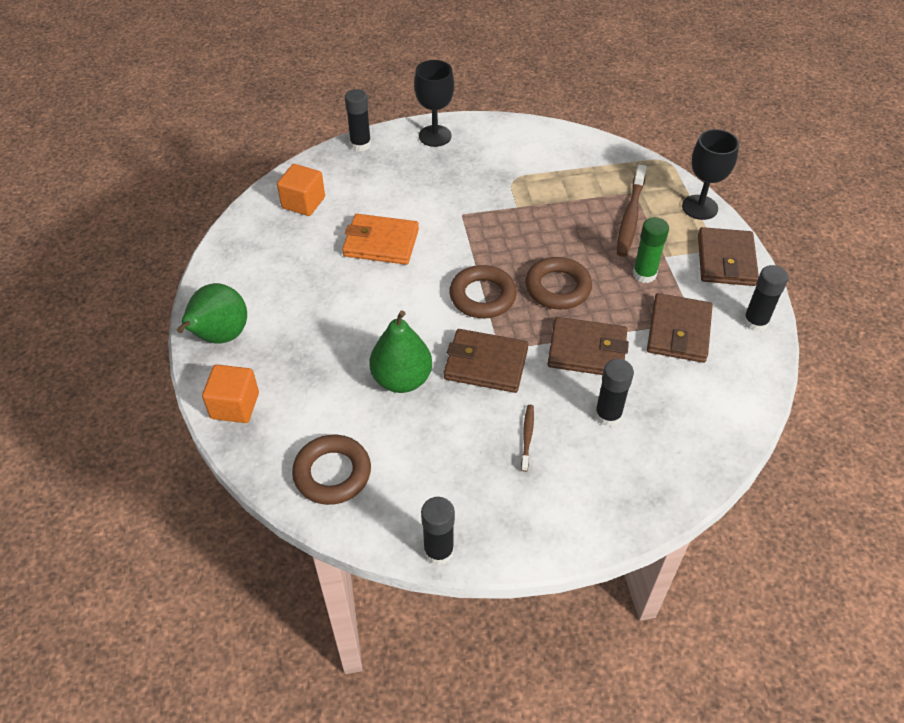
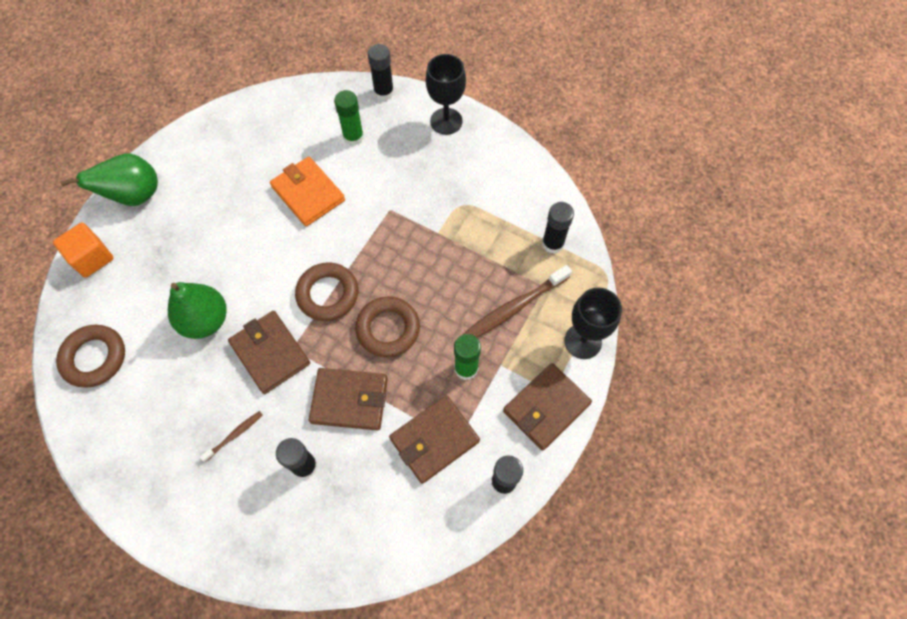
camera: 40 degrees right, 15 degrees up
(303, 203) = (292, 119): orange cube -> none
(372, 186) = (353, 137): none -> green glue stick
(438, 551) = (94, 471): black glue stick -> black glue stick (552, 243)
(587, 350) = (349, 400): brown wallet -> brown wallet turned 45 degrees counterclockwise

